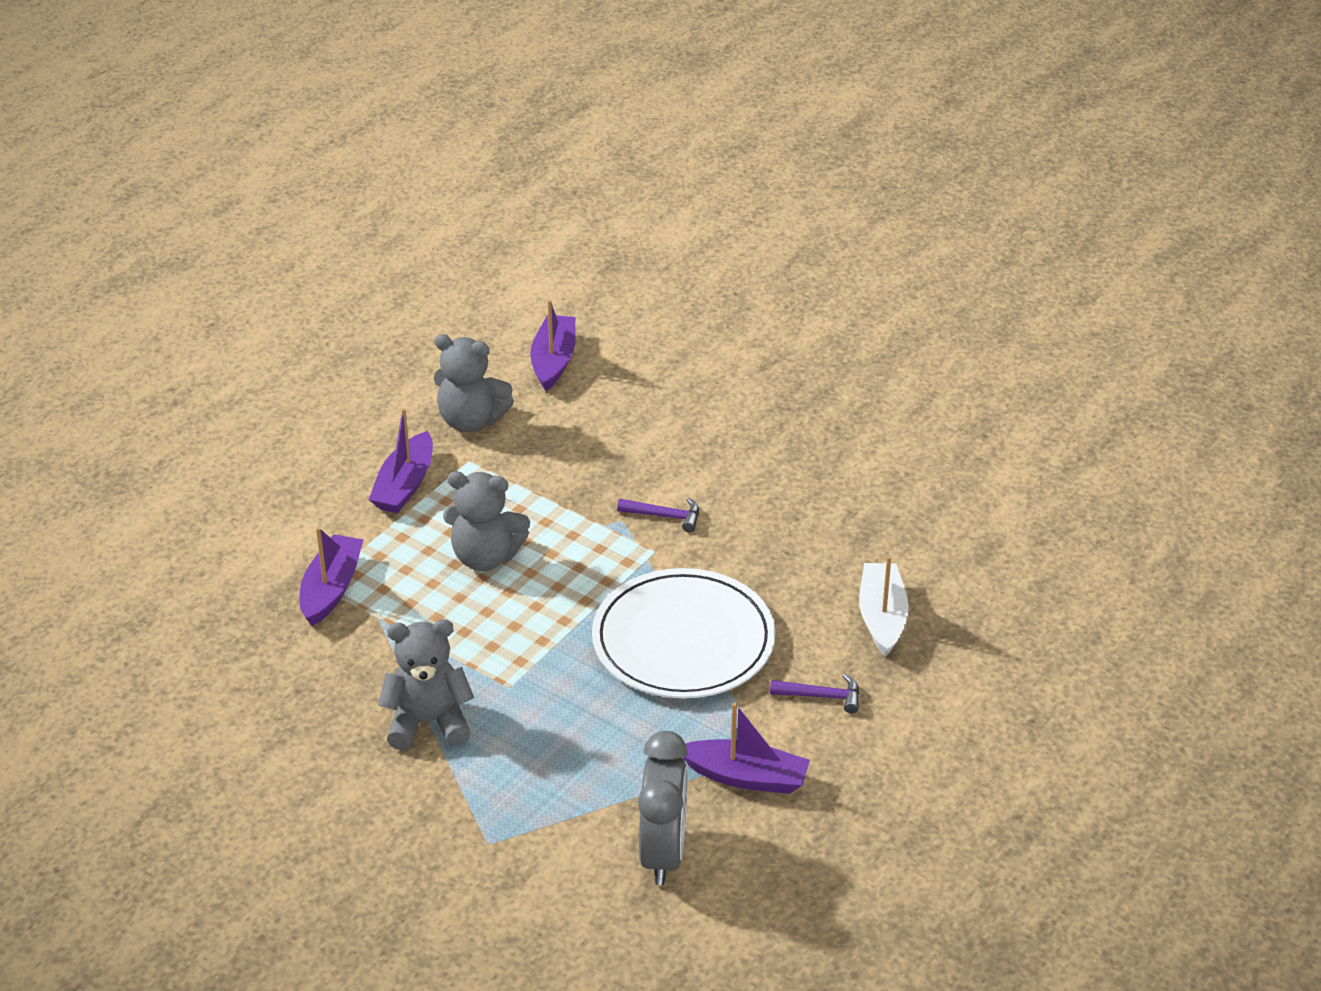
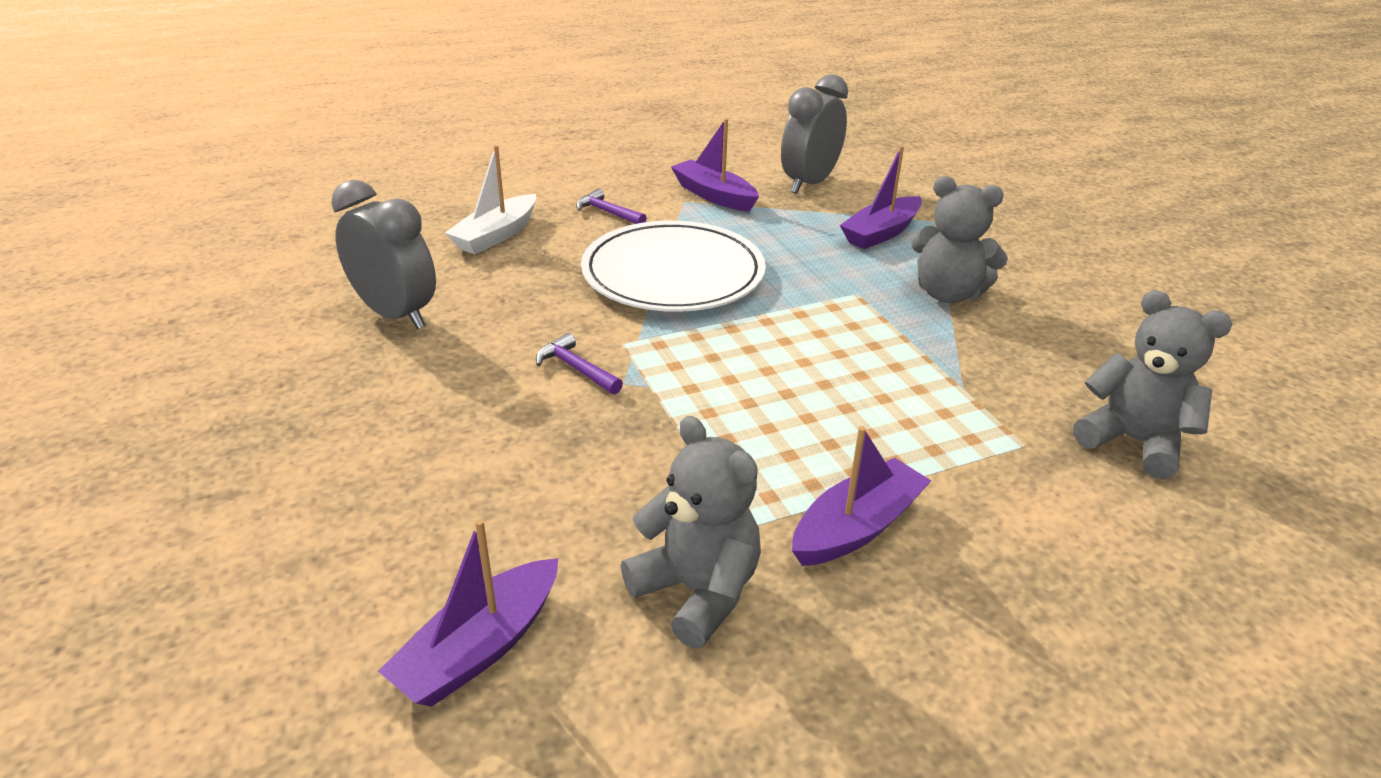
camera: 150 degrees left, 5 degrees down
(331, 589) = (1010, 434): purple boat -> purple boat (881, 233)
(485, 557) = (805, 401): grey teddy bear -> grey teddy bear (1133, 441)
(845, 504) = (395, 314): none -> grey clock

